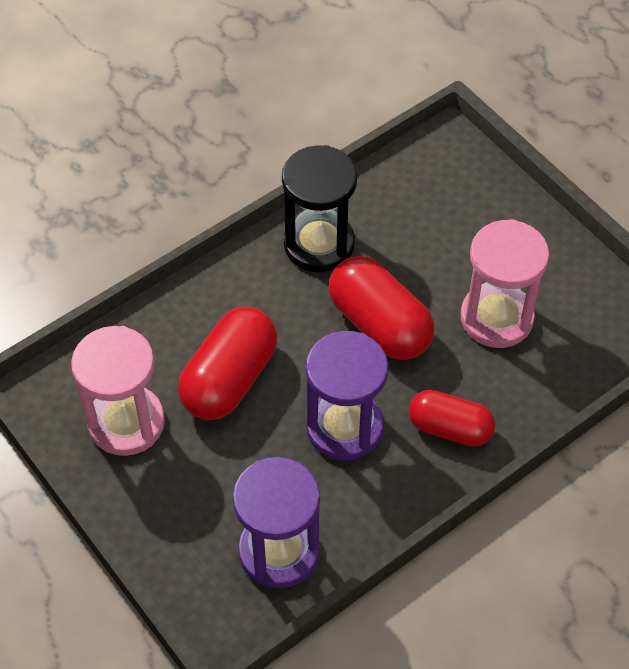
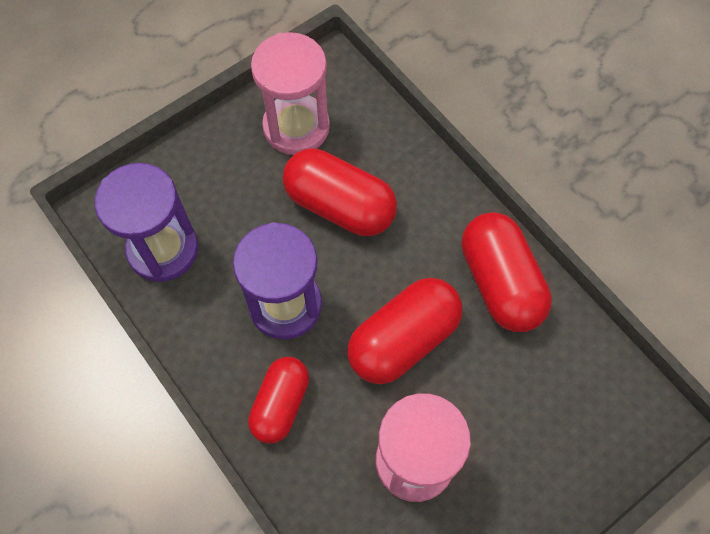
camera: 90 degrees right, 10 degrees up
(319, 244) = (500, 283): black hourglass -> red capsule

